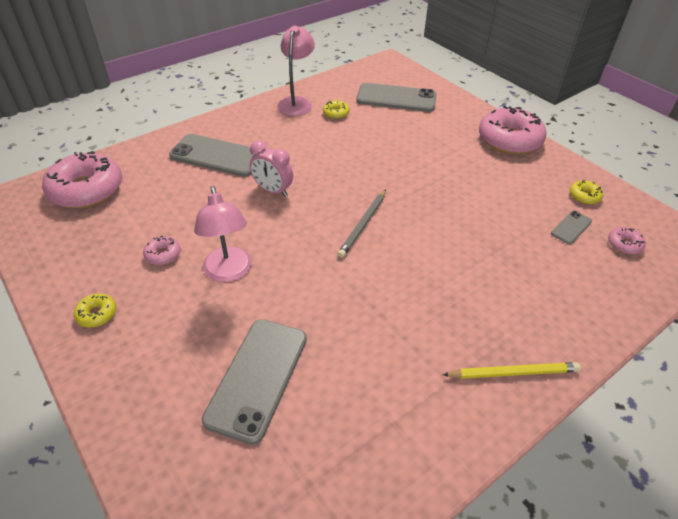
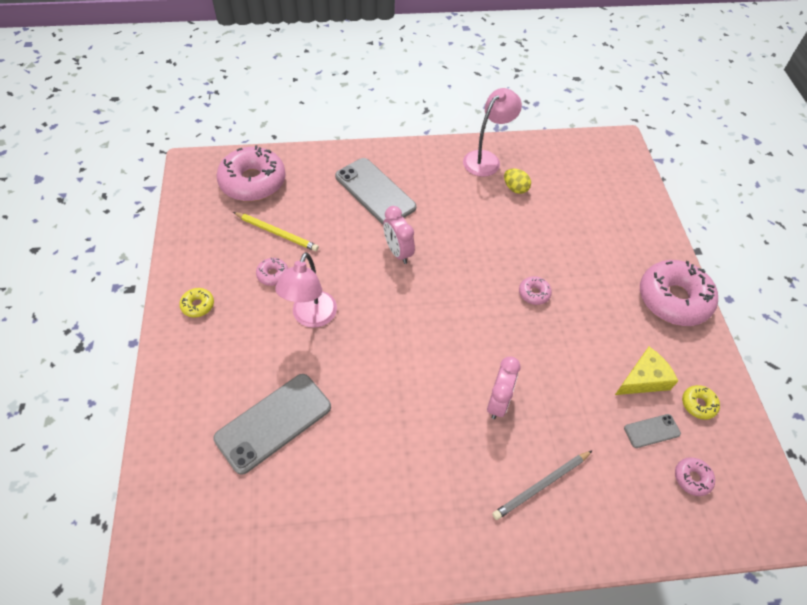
camera: 30 degrees right, 10 degrees up
(336, 113) = (515, 188): yellow donut -> yellow egg
(363, 224) = (452, 326): grey pencil -> grey pencil (541, 485)
(396, 98) = (591, 194): grey phone -> none
(409, 175) = (534, 293): none -> pink donut
(446, 261) = (498, 402): none -> pink clock
(513, 372) = (472, 537): yellow pencil -> yellow pencil (277, 233)
(535, 197) = (643, 379): none -> yellow cheese

